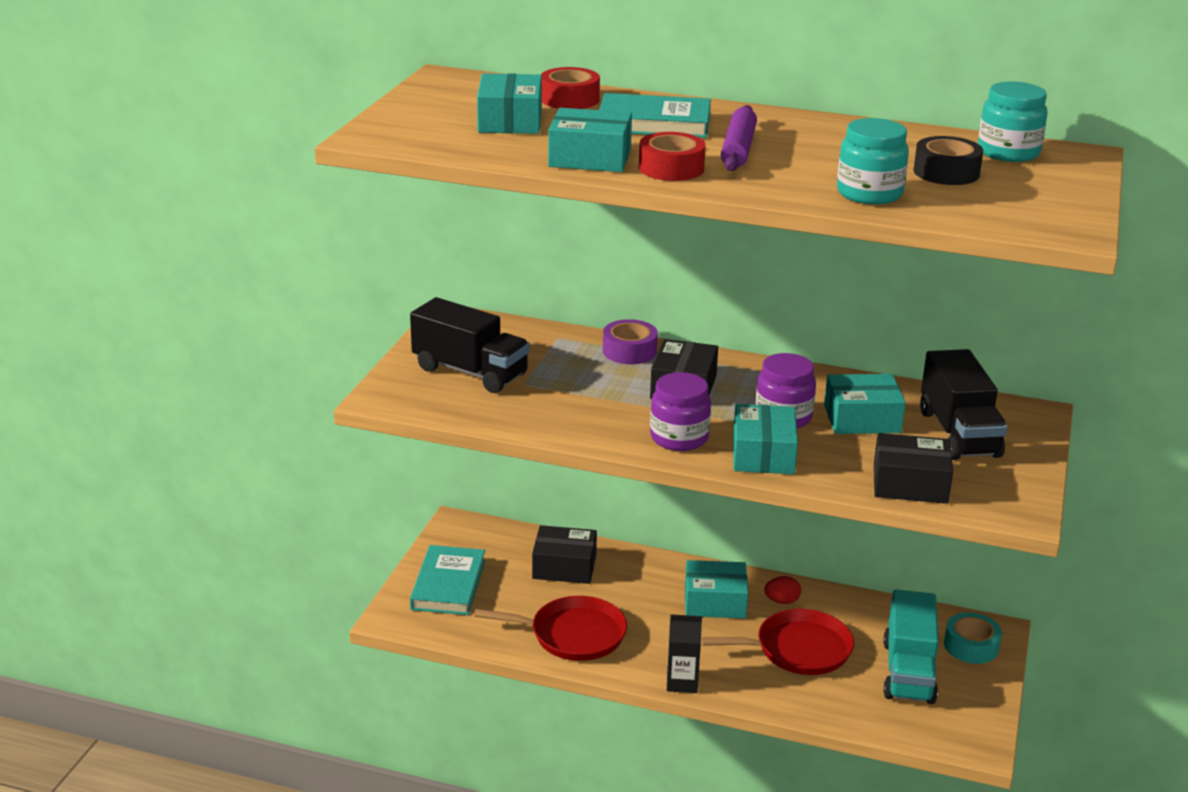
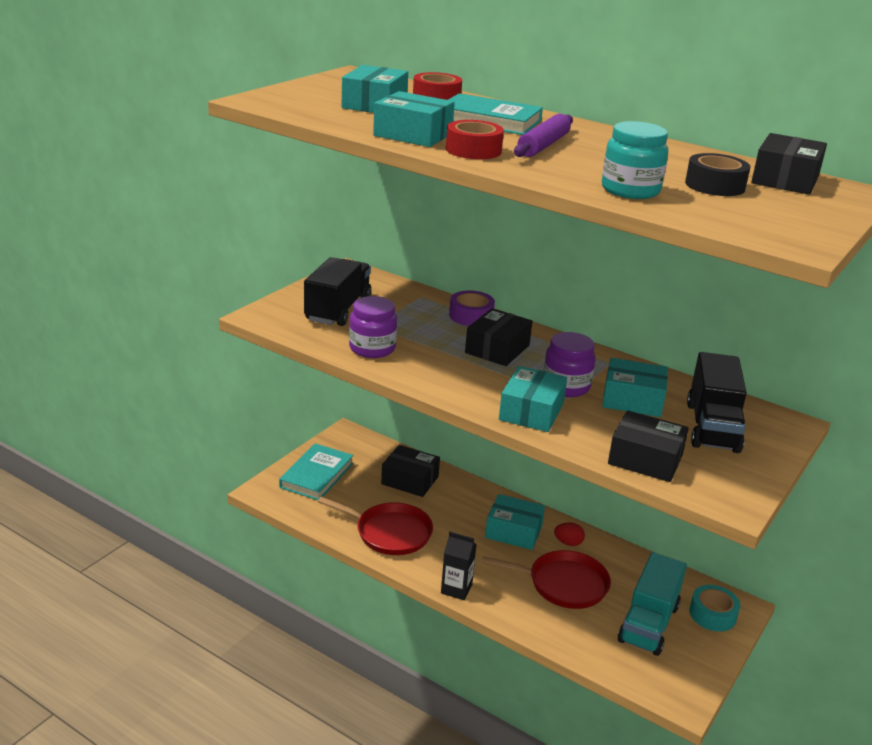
camera: 15 degrees right, 0 degrees up
(470, 372) = (338, 309): black truck -> black truck turned 120 degrees counterclockwise
(679, 438) = (469, 386): purple jar -> purple jar (372, 348)
(1008, 152) = (785, 180): turquoise jar -> black box

